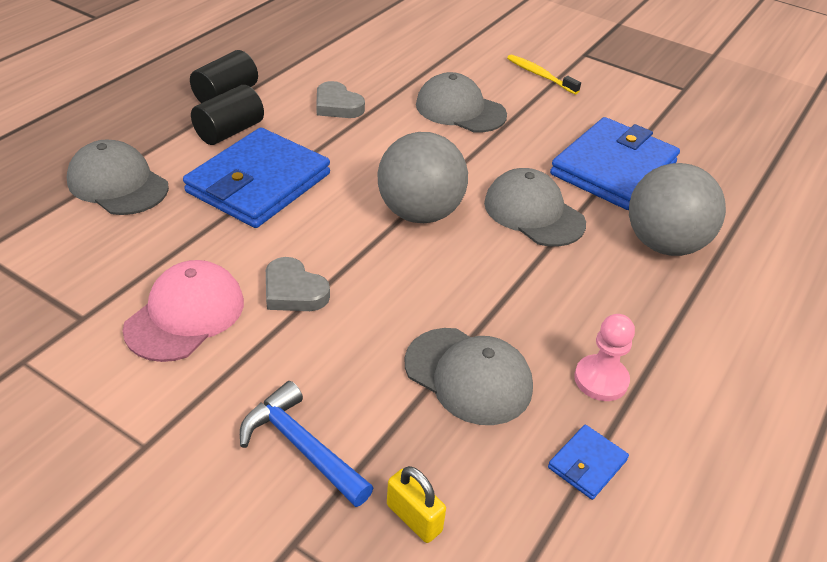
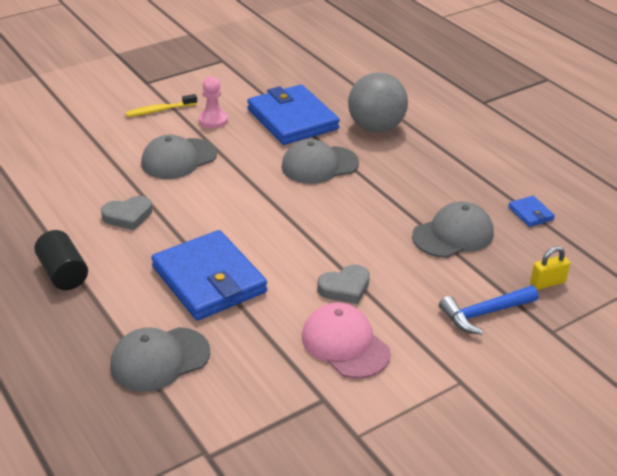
camera: 65 degrees left, 5 degrees down
(229, 131) = (124, 282): black cylinder -> none
(419, 213) = (292, 212): grey ball -> none
(601, 379) = (474, 189): pink pawn -> pink pawn (213, 120)

